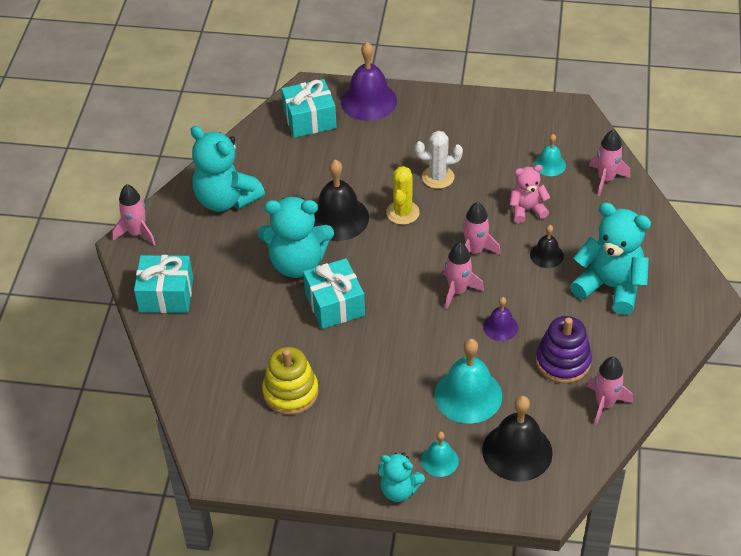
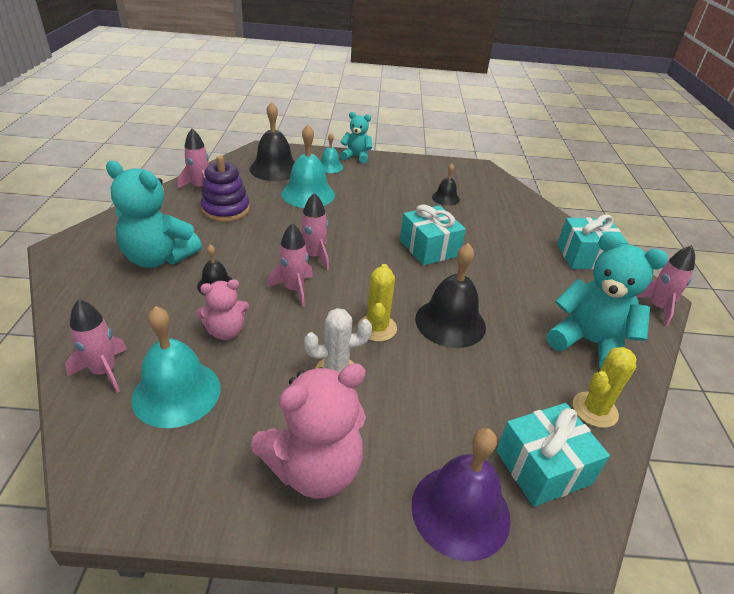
camera: 170 degrees right, 10 degrees down
(254, 150) = (594, 410): none -> yellow cactus
(290, 392) = (445, 198): yellow stacking toy -> black bell
(297, 263) = (477, 279): turquoise teddy bear -> none
(452, 121) = (315, 469): none -> pink teddy bear
(500, 327) = (276, 231): purple bell -> none
(549, 164) = (176, 393): turquoise bell -> turquoise bell, size x1.87

